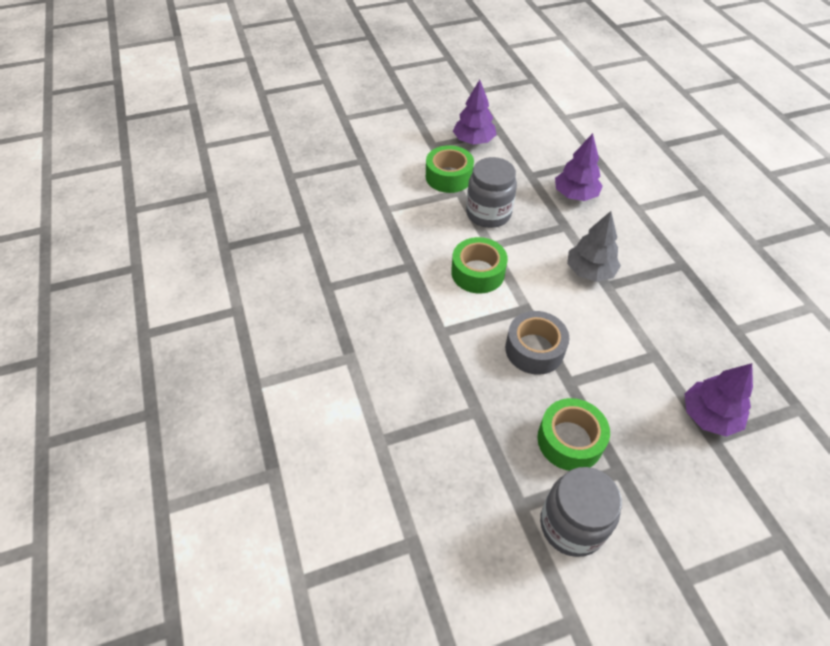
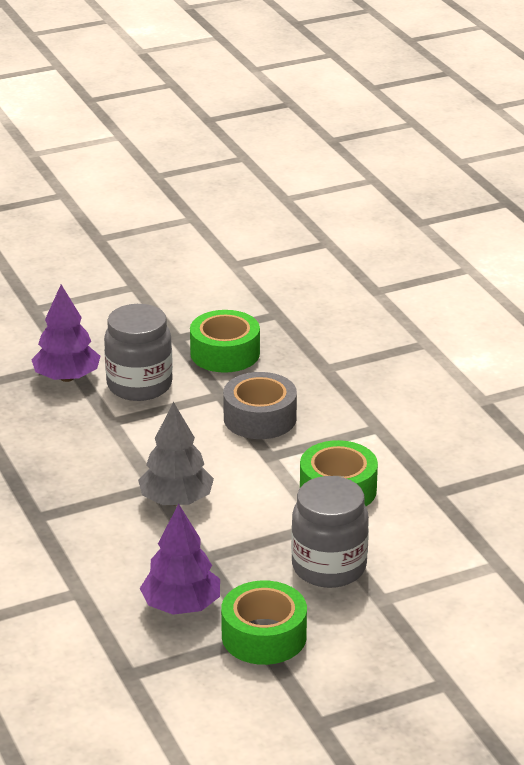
camera: 175 degrees right, 20 degrees down
(449, 177) = (404, 623): green tape -> green tape (264, 636)
(473, 141) = (368, 696): purple tree -> none
(571, 525) = (229, 306): grey jar -> grey jar (139, 385)

